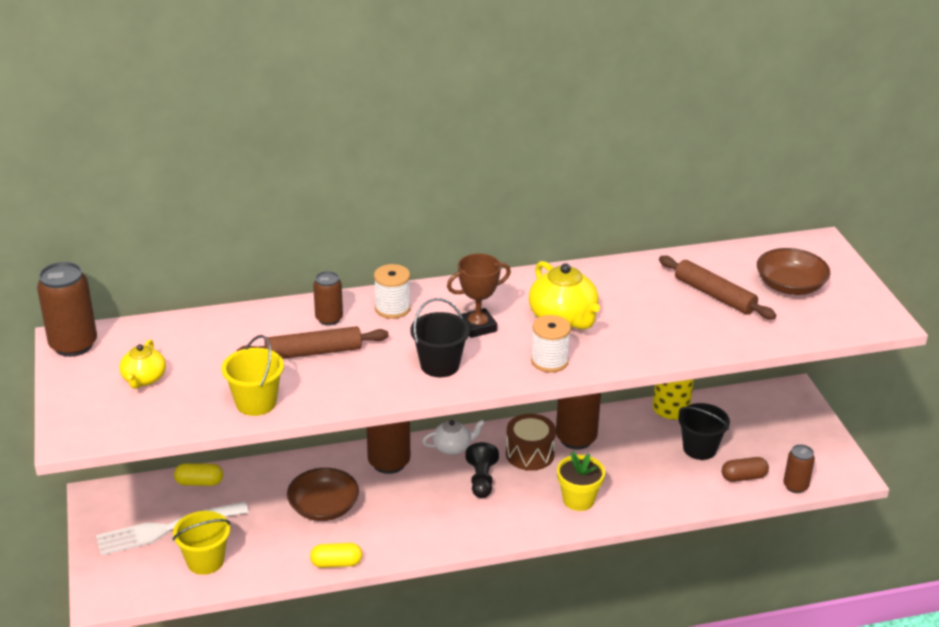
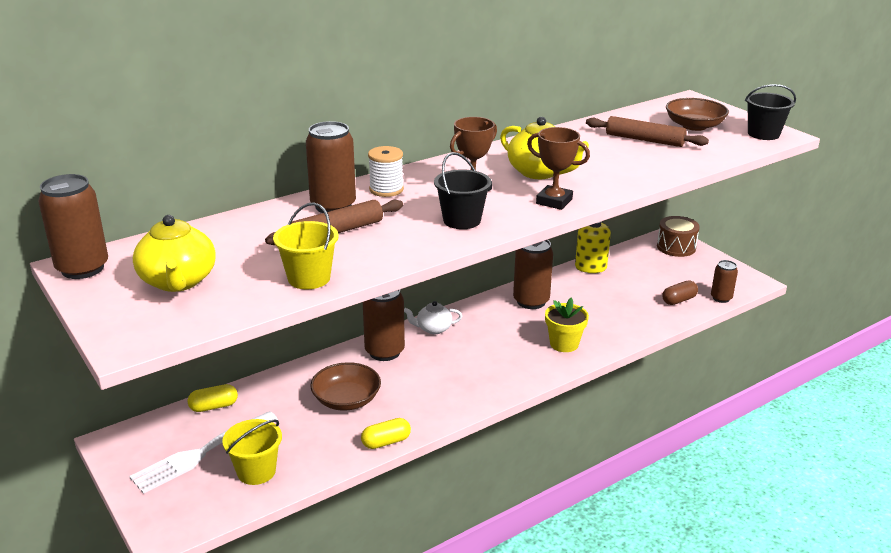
camera: 20 degrees left, 5 degrees down
(144, 379) = (178, 281): yellow teapot -> yellow teapot, size x1.63
(329, 319) = (333, 206): brown can -> brown can, size x1.69
(452, 447) = (433, 329): white teapot -> white teapot turned 150 degrees counterclockwise
(481, 480) = (474, 347): black pawn -> none
(530, 454) = (501, 320): brown drum -> brown drum (676, 247)
(549, 361) = (554, 201): white spool -> brown trophy
(699, 448) = (631, 288): black bucket -> black bucket (763, 134)

